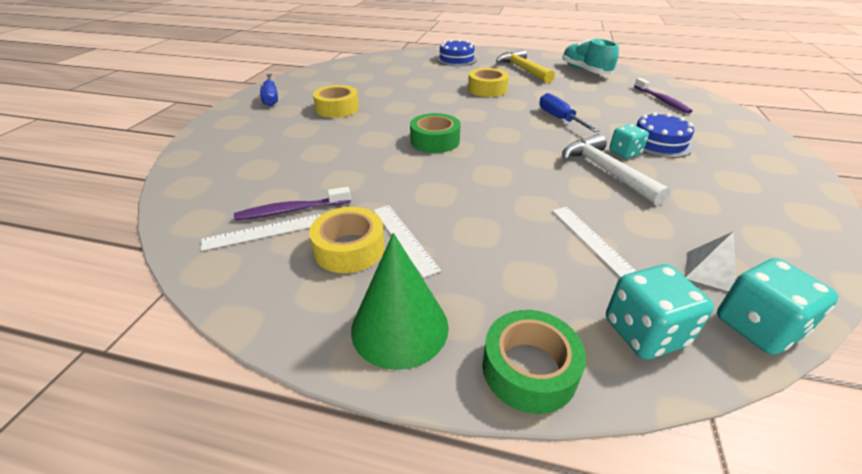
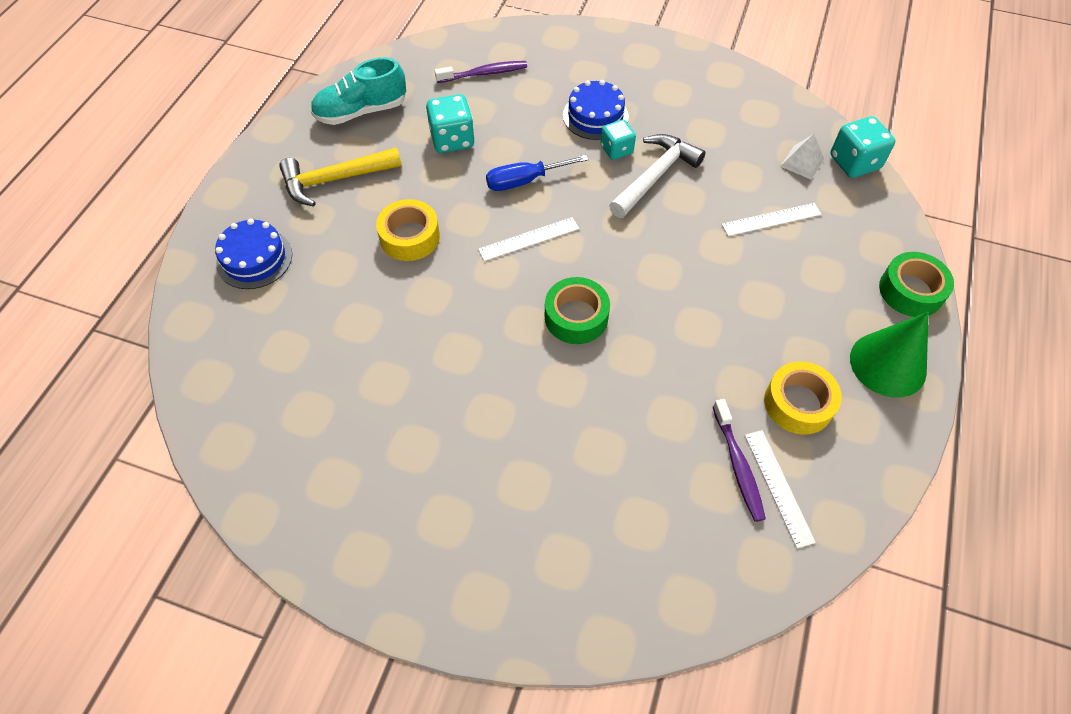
camera: 85 degrees left, 20 degrees up
(271, 98) = (384, 555): blue screwdriver -> none
(337, 108) = (452, 439): yellow tape -> none
(404, 238) = (779, 358): white ruler -> white ruler (529, 239)
(606, 171) = (655, 176): white hammer -> white hammer turned 150 degrees clockwise
(644, 332) = (868, 221): turquoise dice -> turquoise dice (452, 139)

